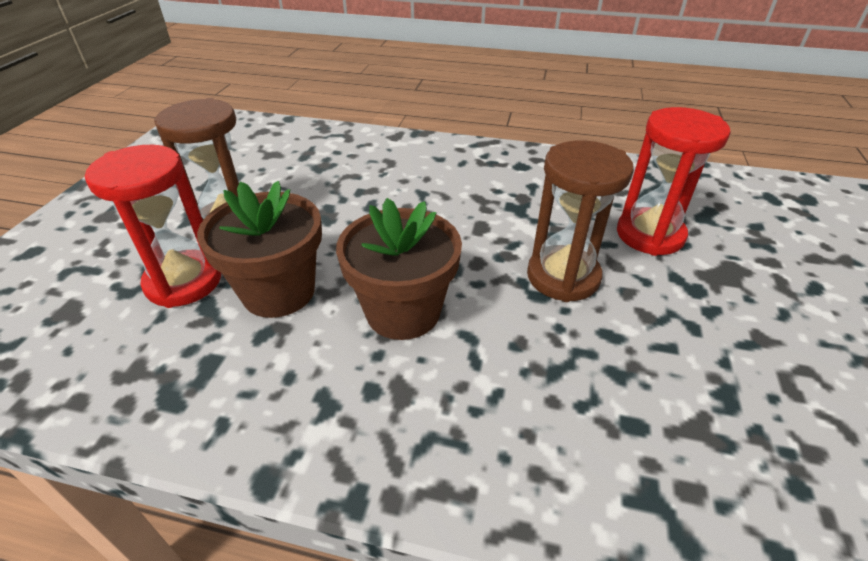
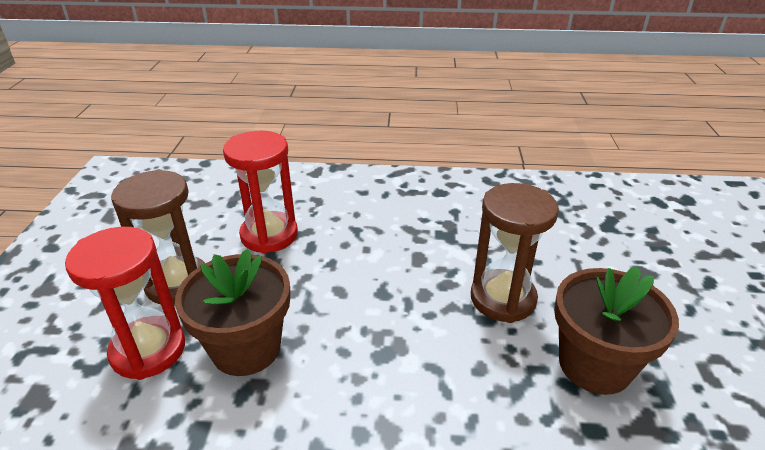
camera: 10 degrees left, 5 degrees down
(403, 312) = (369, 352): brown flower pot -> brown flower pot (594, 365)
(650, 235) = (567, 249): red hourglass -> red hourglass (269, 235)

